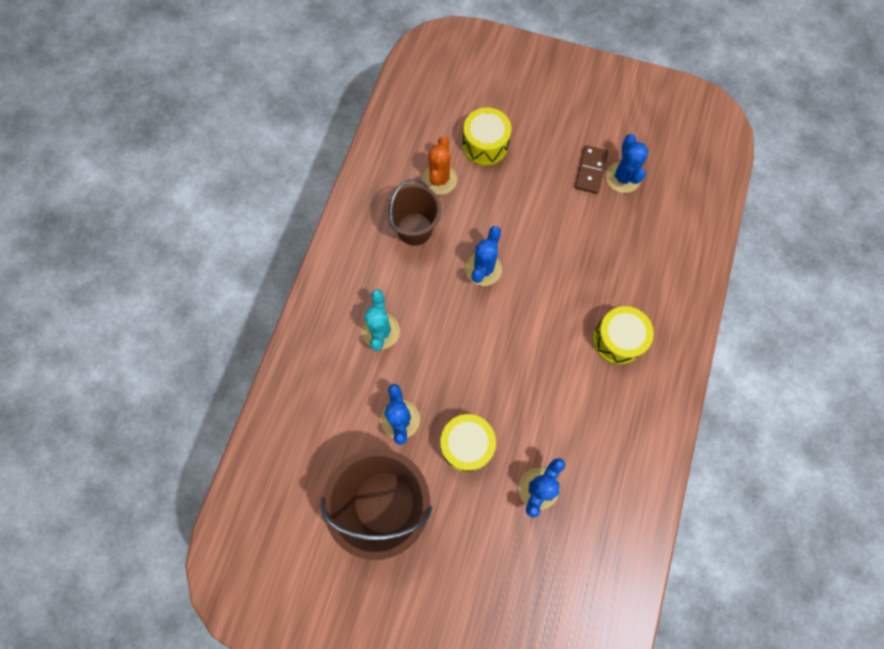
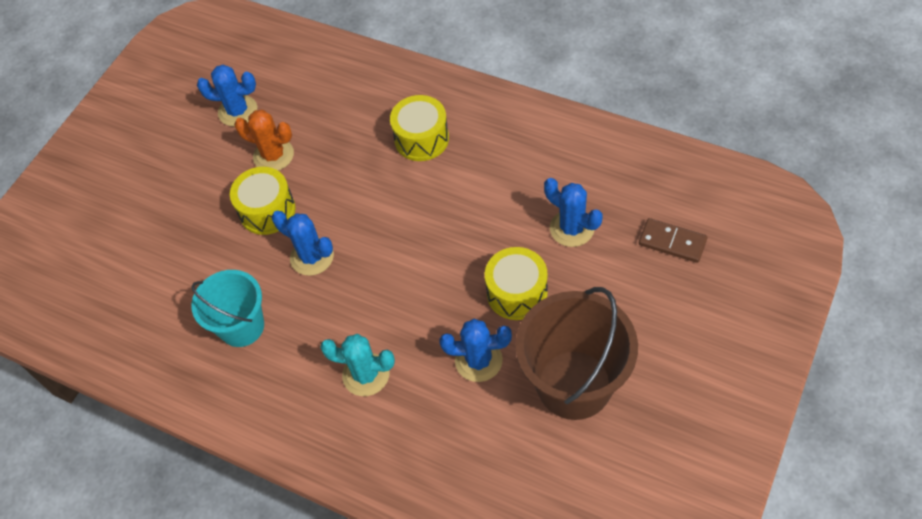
camera: 75 degrees left, 15 degrees down
(414, 229) = (242, 326): brown bucket -> turquoise bucket
(439, 179) = (183, 293): orange cactus -> orange cactus (273, 155)
(485, 145) = (153, 240): yellow drum -> yellow drum (267, 210)
(590, 171) = (220, 139): brown domino -> brown domino (672, 242)

